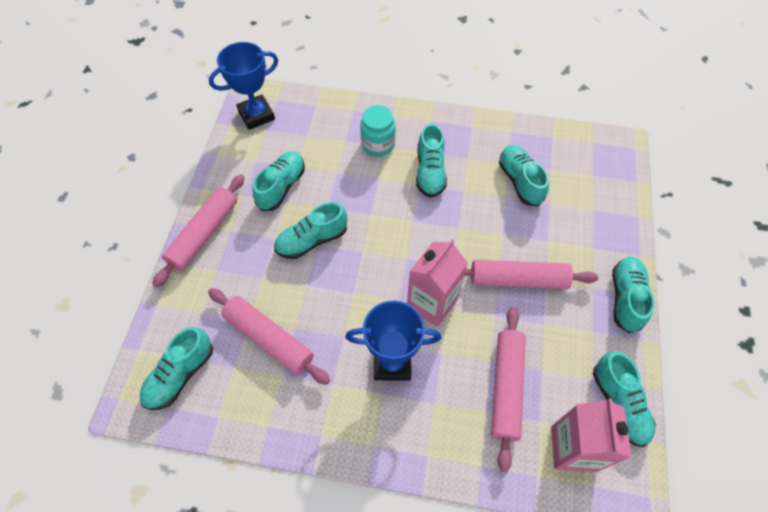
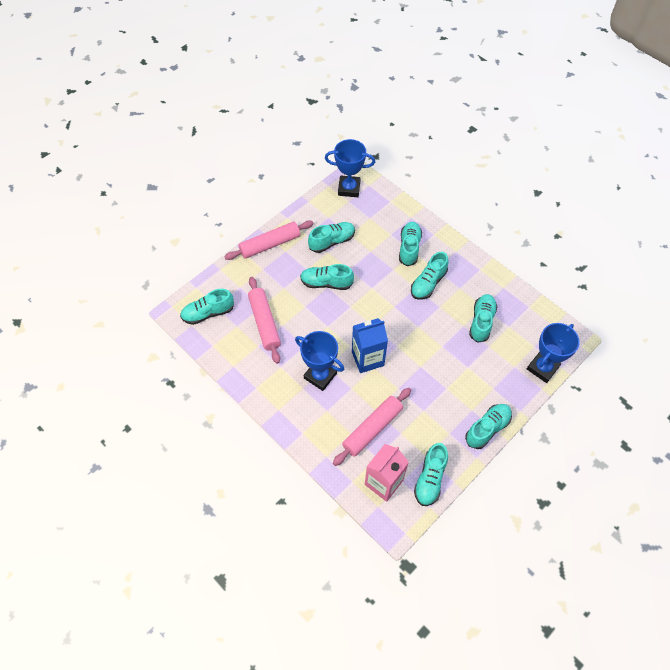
camera: 35 degrees right, 0 degrees up
(378, 144) = (409, 248): turquoise jar -> turquoise shoe
(432, 302) = (367, 358): pink carton -> blue carton
(518, 280) = (429, 377): pink rolling pin -> none
(620, 193) = (542, 368): none -> blue trophy

